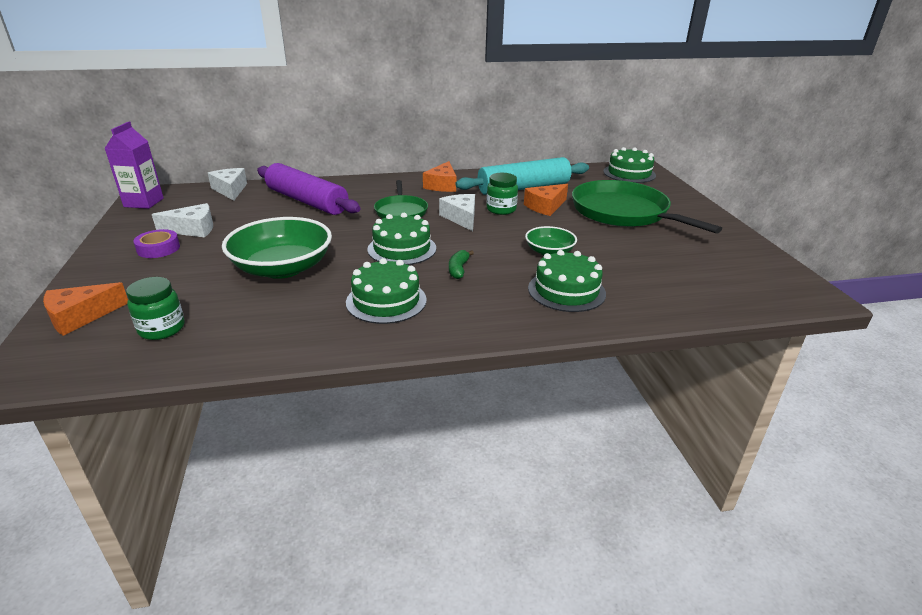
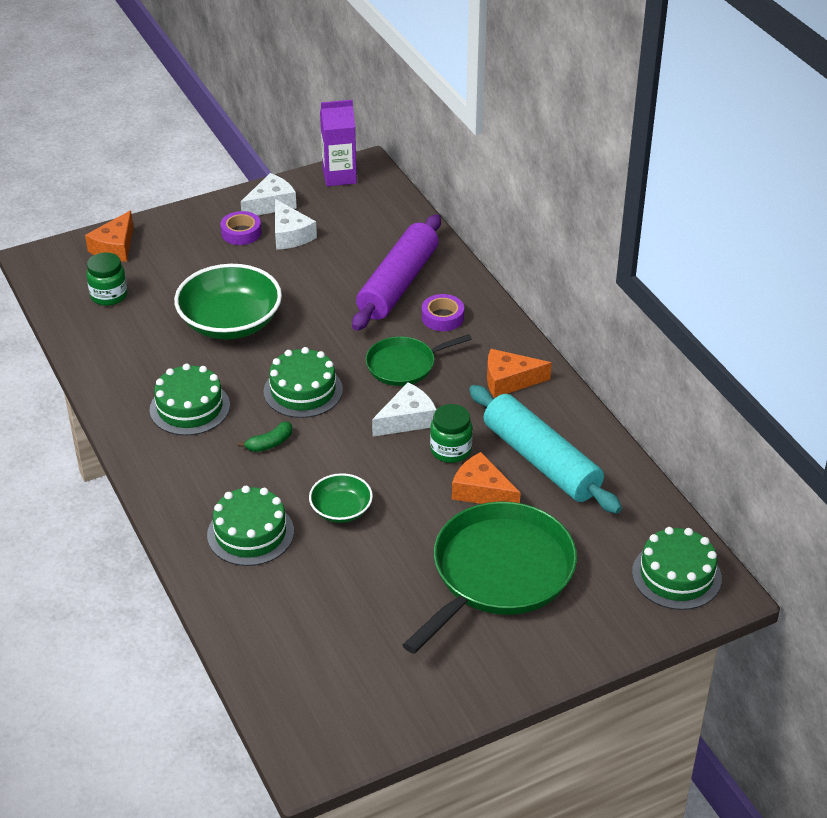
camera: 75 degrees right, 10 degrees up
(80, 317) = (115, 247): orange cheese -> orange cheese turned 105 degrees counterclockwise
(230, 190) = (402, 217): white cheese -> white cheese (271, 204)
(360, 193) = (442, 317): none -> purple tape
(458, 269) = (270, 443): green banana -> green banana turned 150 degrees clockwise

